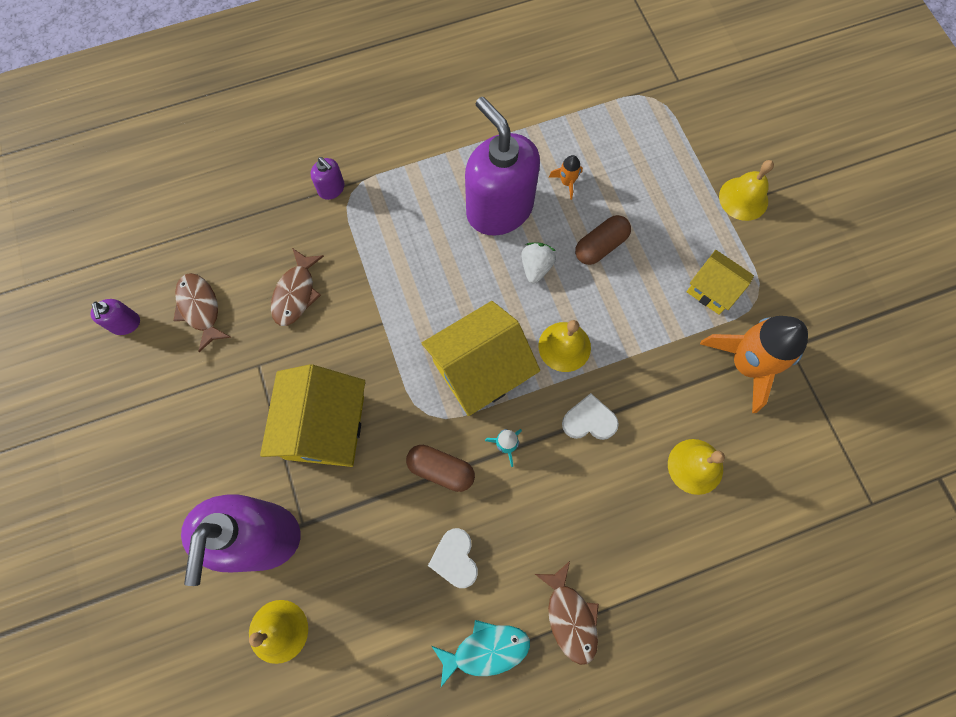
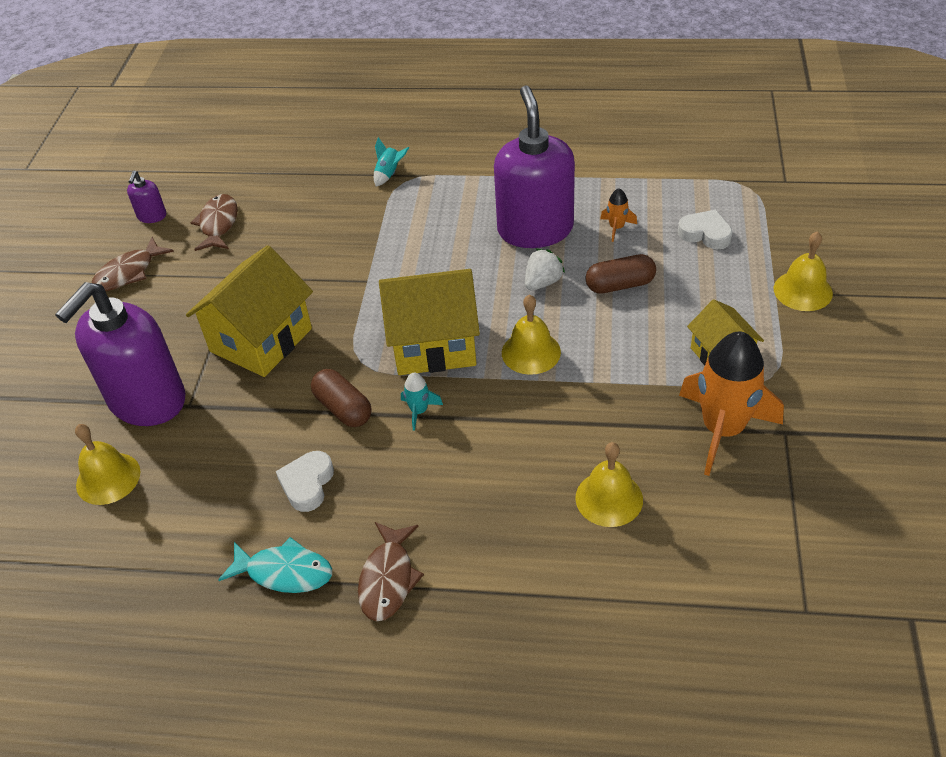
camera: 30 degrees right, 25 degrees down
(296, 293) = (306, 237): brown fish -> brown fish (128, 273)
(331, 189) = (389, 174): purple soap dispenser -> turquoise rocket
(589, 421) = (517, 420): white heart -> white heart (705, 234)

